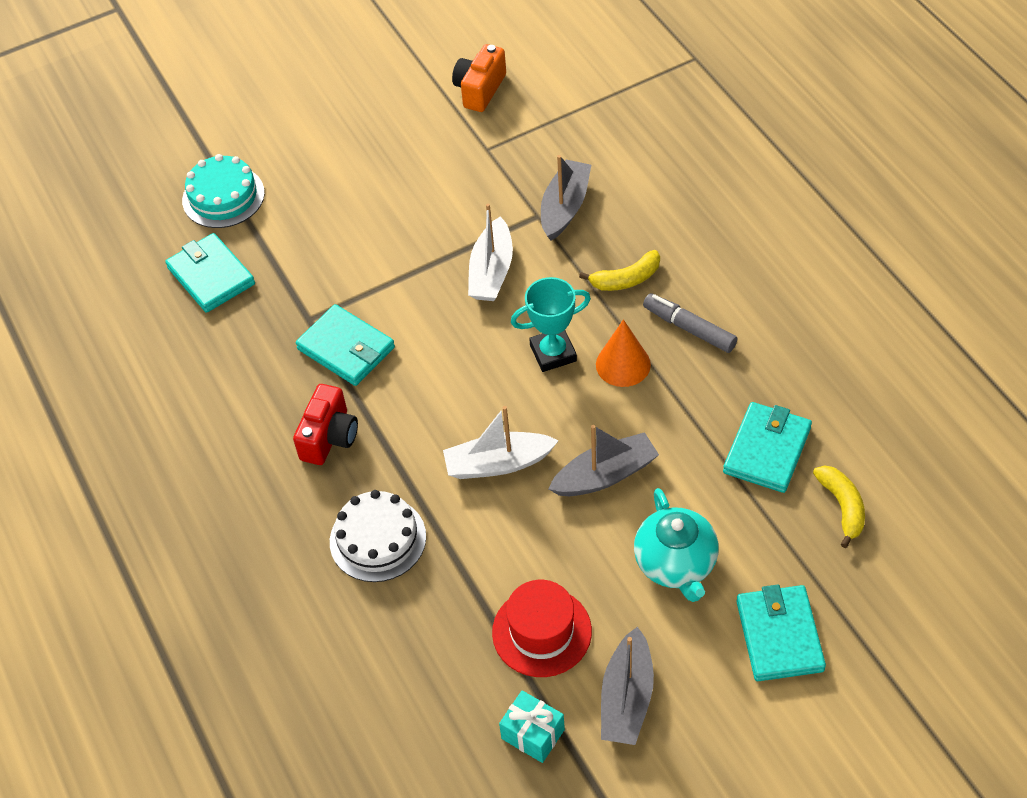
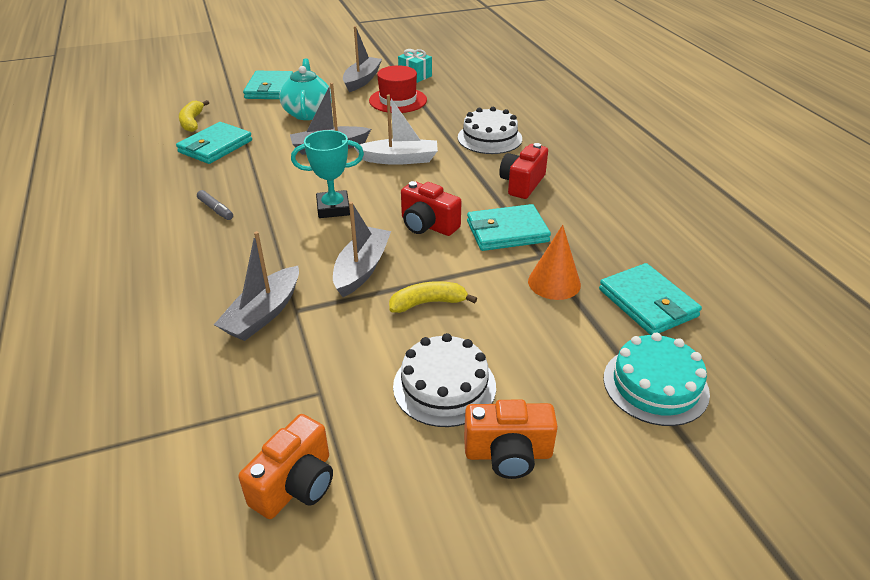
camera: 175 degrees left, 15 degrees down
(339, 130) = (508, 454): none -> orange camera
(346, 348) = (507, 232): turquoise wallet -> turquoise wallet turned 60 degrees counterclockwise
(391, 169) = (444, 386): none -> white cake
(436, 343) = (427, 225): none -> red camera
(491, 271) = (362, 269): white boat -> grey boat
(623, 364) = (282, 196): orange cone -> orange cone (554, 282)
(626, 279) = (243, 247): yellow banana -> yellow banana (428, 303)
(689, 329) = (215, 209): grey marker -> grey marker, size x0.65

